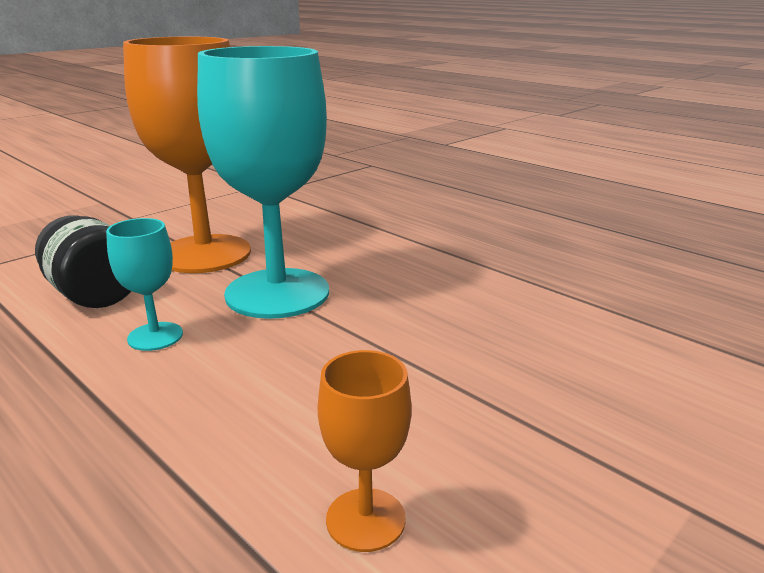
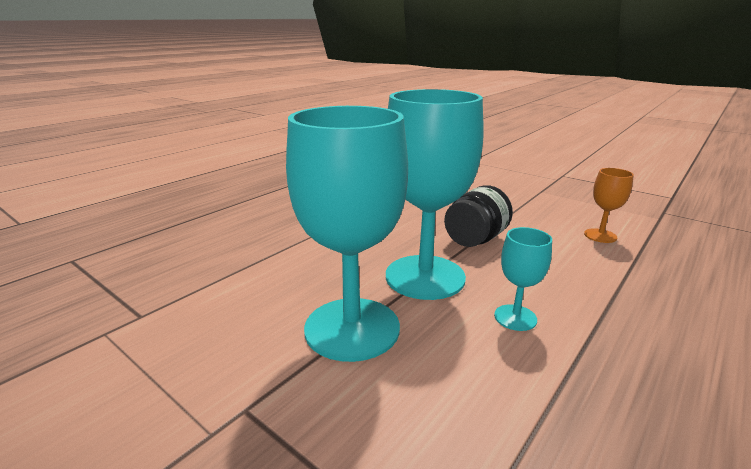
camera: 95 degrees left, 0 degrees up
(94, 295) = (466, 378): black jar -> black jar (475, 239)
(204, 254) = (352, 328): orange goblet -> turquoise goblet

